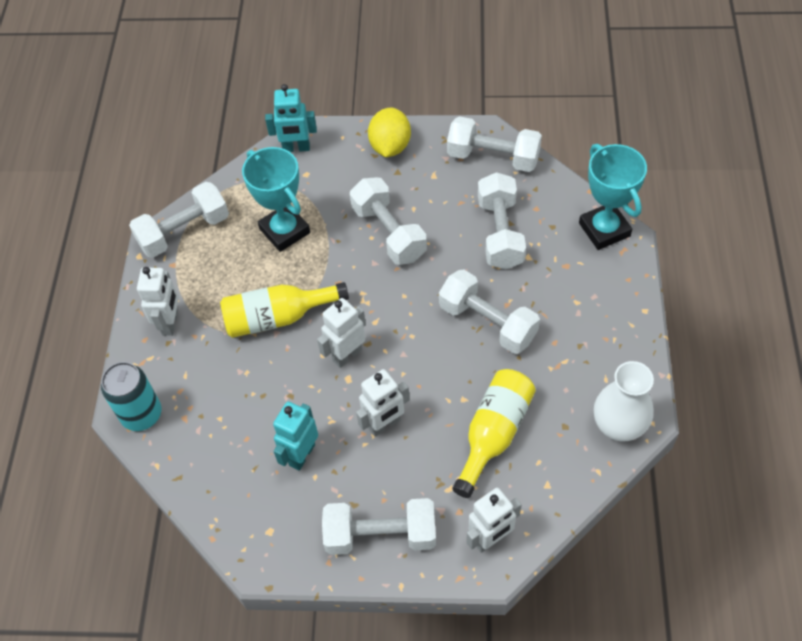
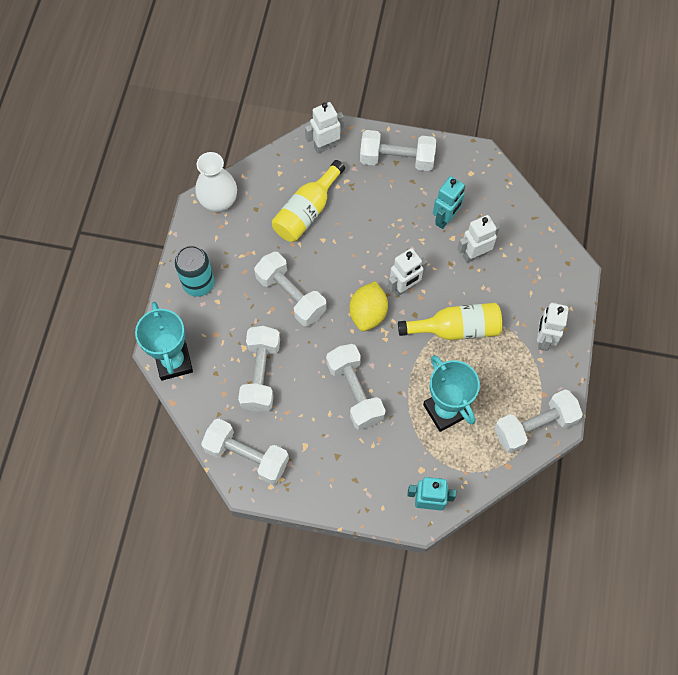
camera: 175 degrees left, 10 degrees up
(141, 414) = (563, 267): turquoise can -> turquoise can (198, 283)
(384, 424) = (383, 230): white robot -> white robot (474, 255)
(390, 146) = (339, 487): yellow lemon -> yellow lemon (368, 313)

